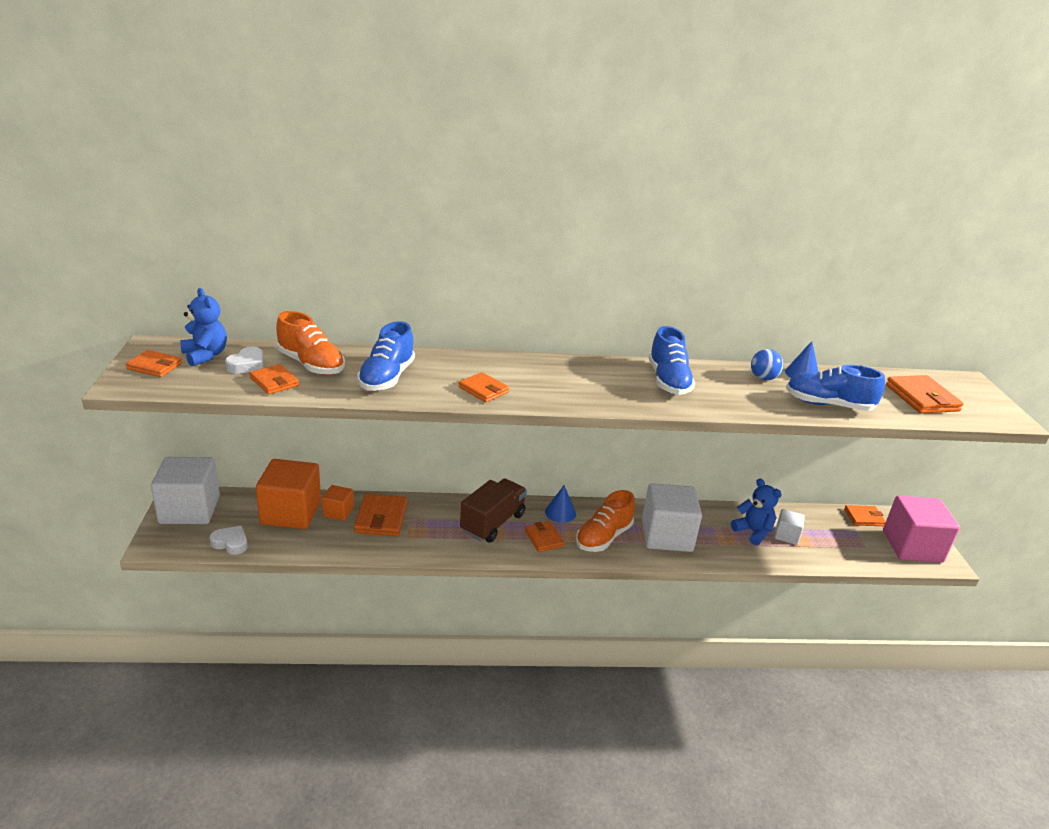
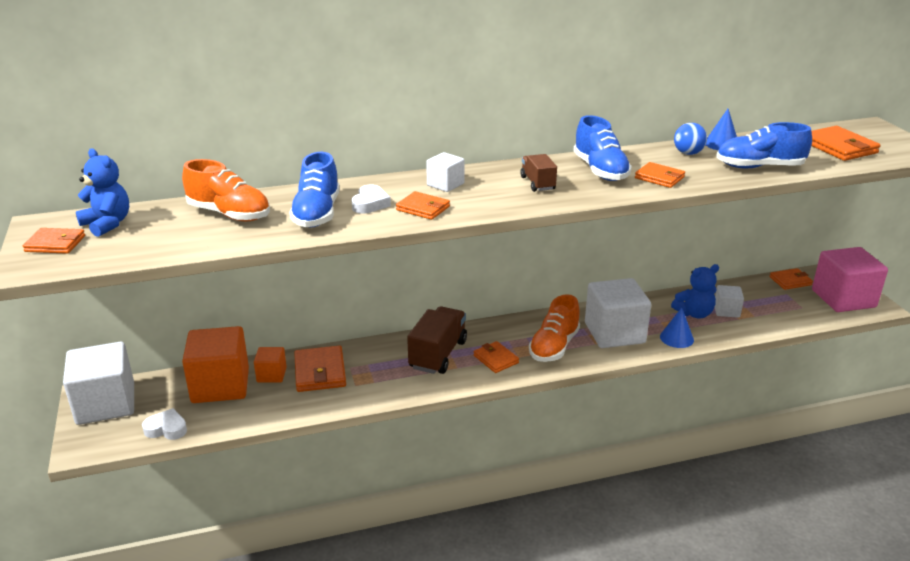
camera: 10 degrees left, 0 degrees up
(247, 365) = (159, 226): white heart -> white heart (370, 204)
(274, 382) = (198, 237): orange wallet -> orange wallet (659, 178)
(515, 370) = (445, 184): none -> white cube
(560, 512) = (502, 331): blue cone -> blue cone (676, 338)
(602, 383) = (537, 183): none -> brown truck
(753, 532) = (694, 313): blue teddy bear -> blue teddy bear turned 120 degrees clockwise

